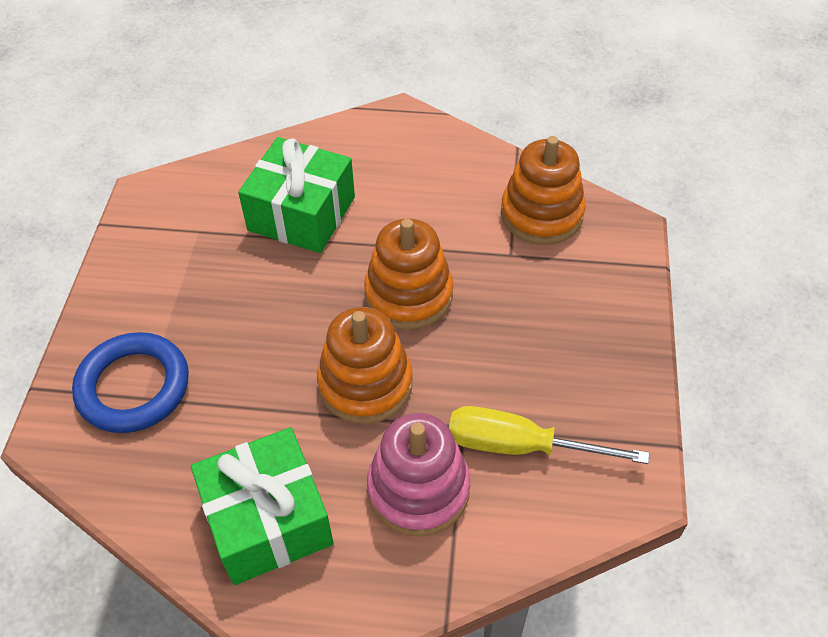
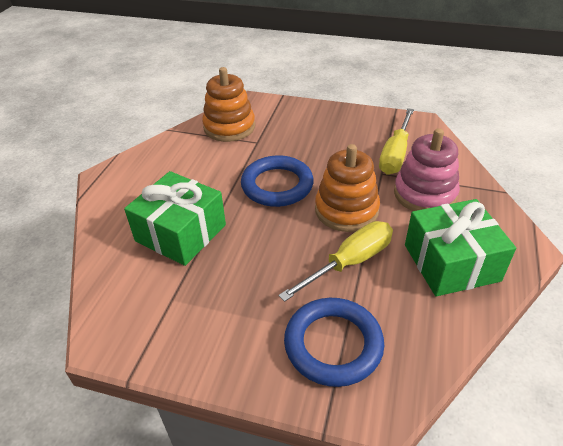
camera: 80 degrees left, 10 degrees down
(262, 395) = (350, 262): none -> yellow screwdriver
(409, 295) = (277, 185): orange stacking toy -> blue ring

